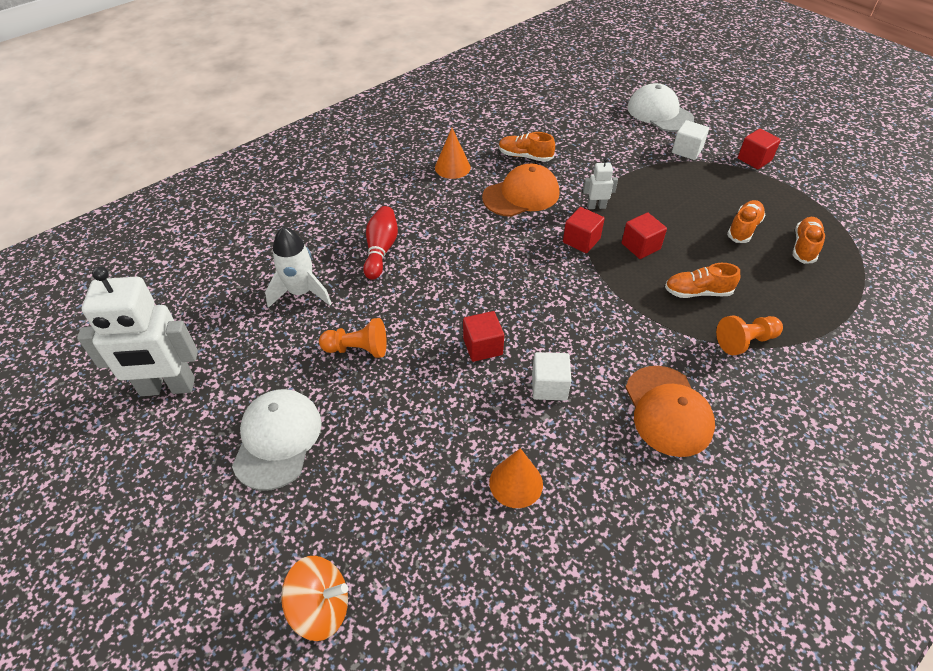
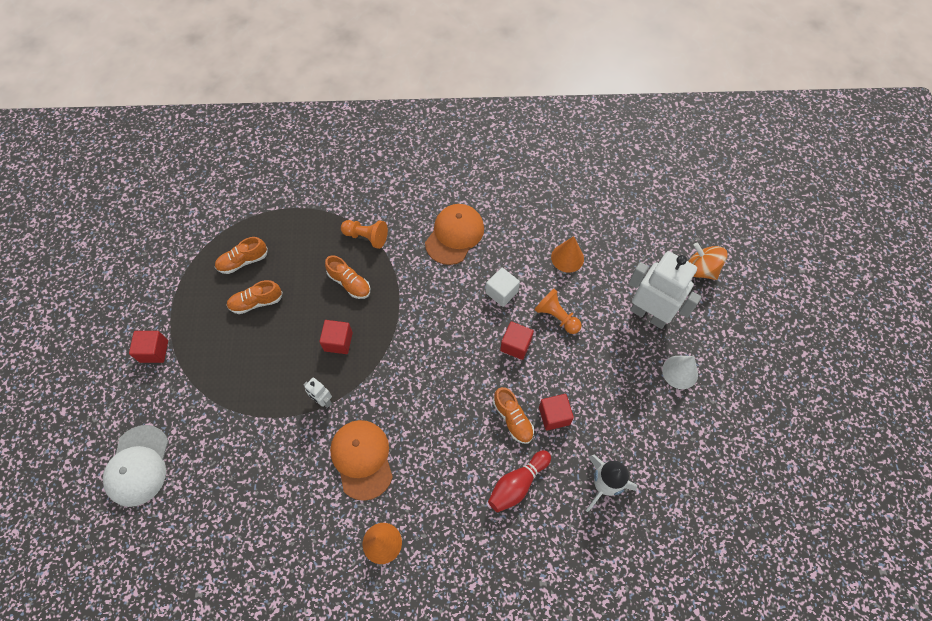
camera: 140 degrees left, 15 degrees up
(167, 387) = (735, 463): white robot -> white robot (649, 314)
(277, 439) = (680, 372): white cap -> white cone
(357, 349) = (594, 402): orange pawn -> orange pawn (556, 316)
(521, 195) = (362, 459): orange cap -> orange cap turned 60 degrees clockwise
(525, 156) = (310, 505): orange shoe -> orange shoe (513, 419)
(581, 240) = (370, 378): red cube -> red cube (554, 415)
(687, 150) = (184, 402): white cube -> none

